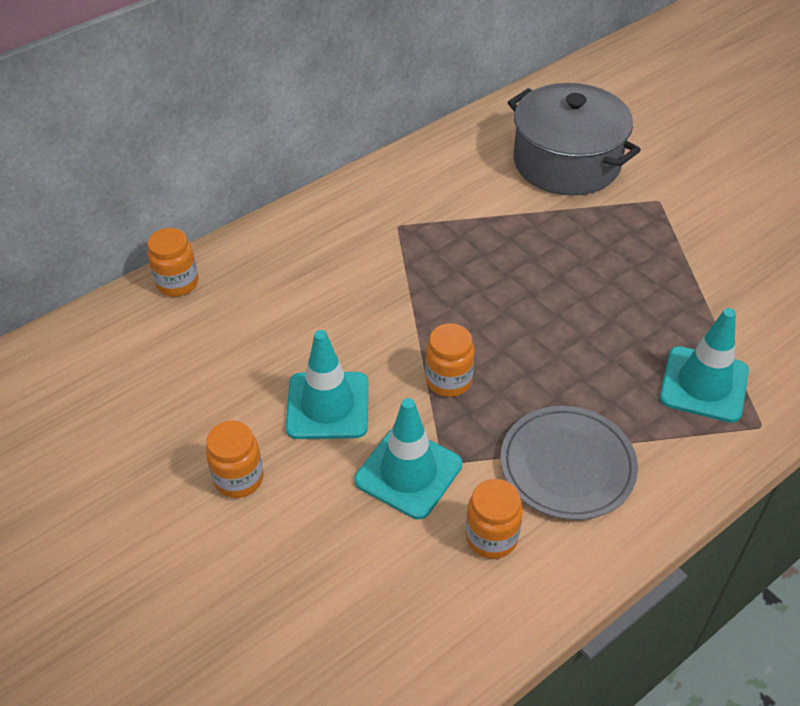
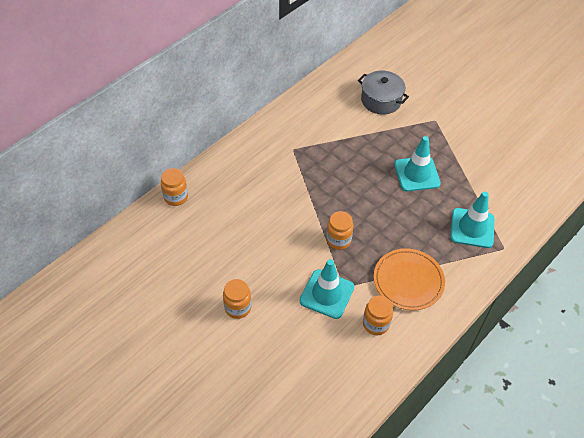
camera: 10 degrees left, 5 degrees up
(328, 406) = (276, 261): turquoise traffic cone -> turquoise traffic cone (417, 174)
(566, 162) = (381, 100): grey pot -> grey pot, size x0.66
(567, 466) = (408, 281): grey plate -> orange plate

